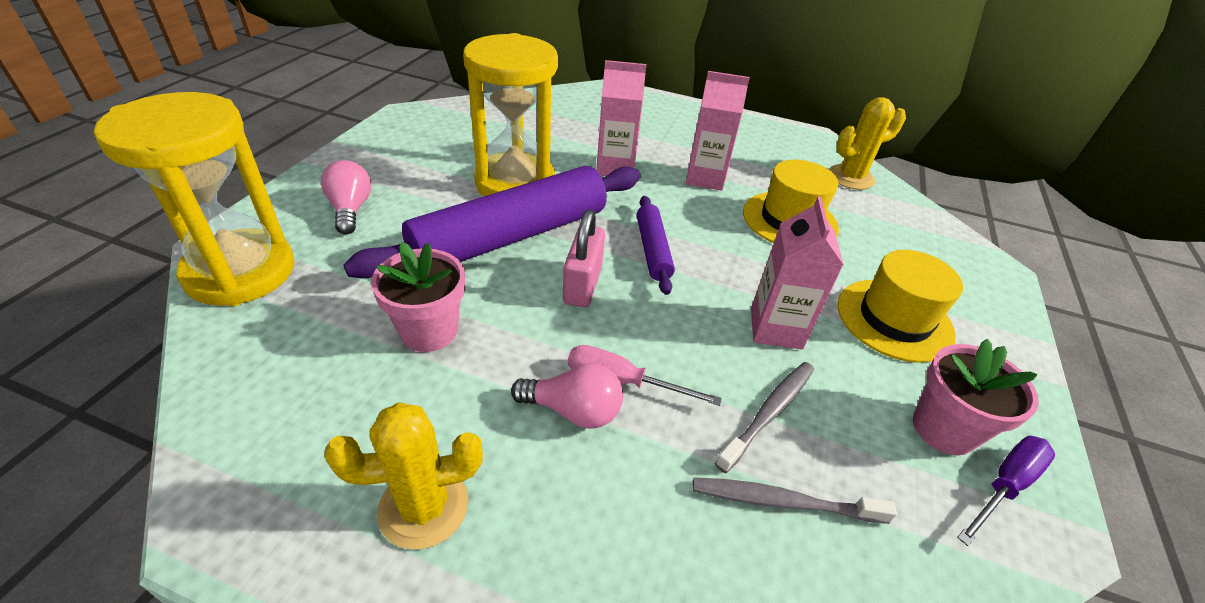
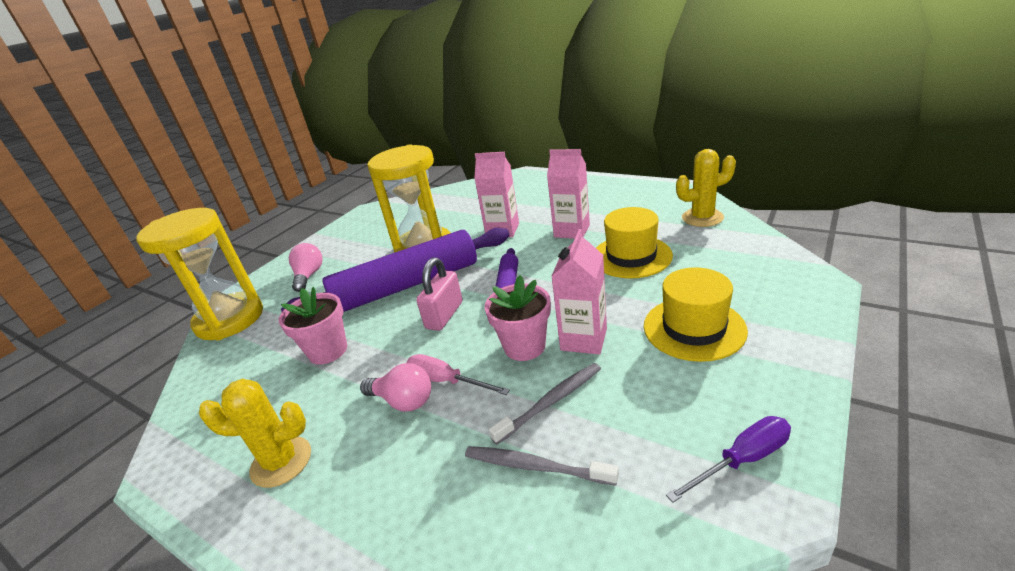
camera: 20 degrees right, 10 degrees down
(943, 429) = (702, 414): pink flower pot -> pink flower pot (524, 346)

